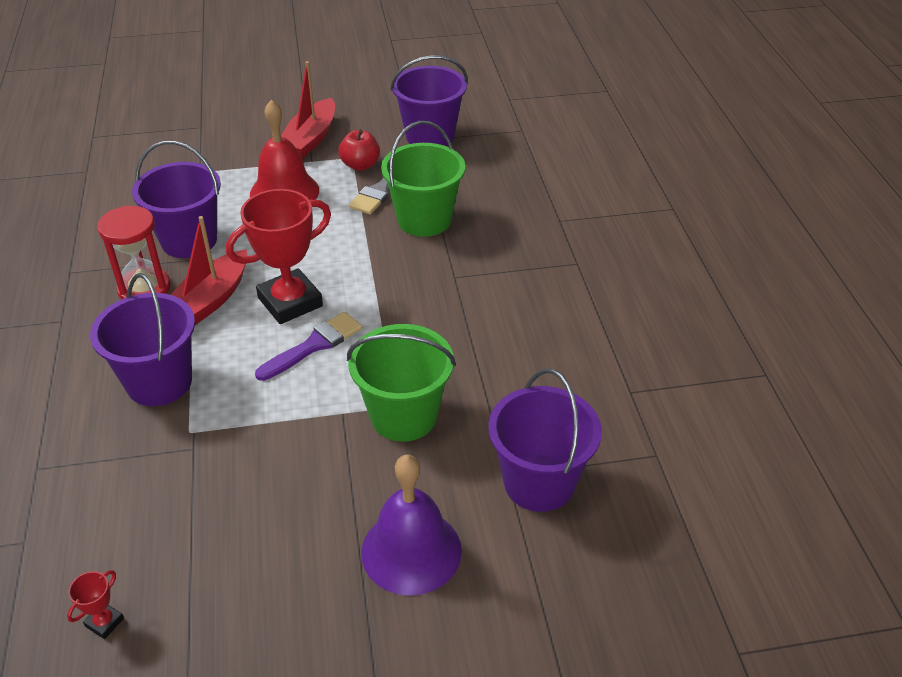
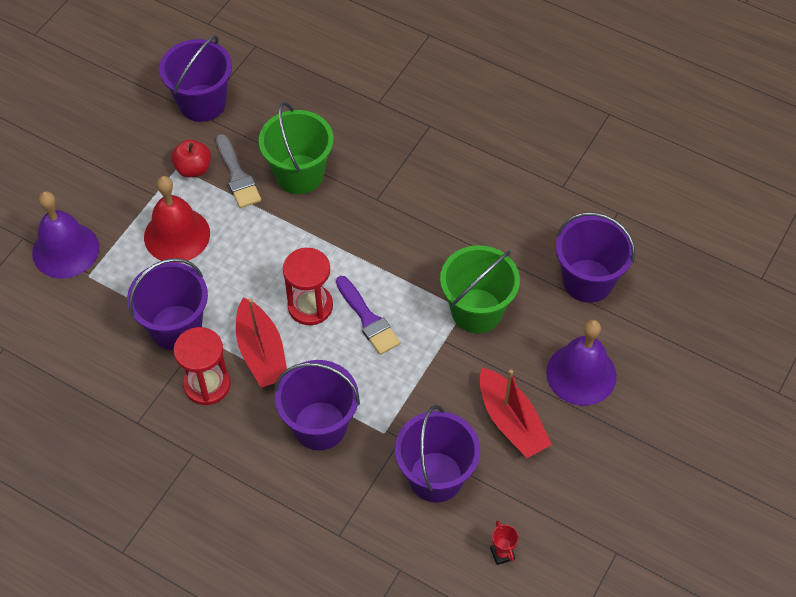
camera: 50 degrees left, 15 degrees up
(166, 503) = (435, 477): none -> purple bucket
(210, 150) = (65, 250): none -> purple bell
(290, 302) = (310, 306): red trophy -> red hourglass
(310, 139) = (123, 177): red boat -> red boat (511, 421)
(313, 345) = (368, 319): purple brush -> purple brush turned 150 degrees clockwise

